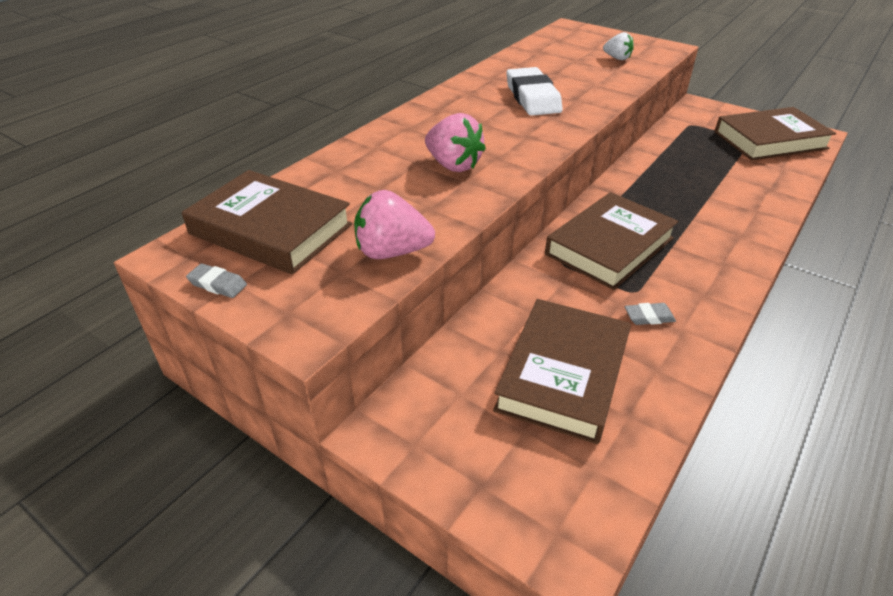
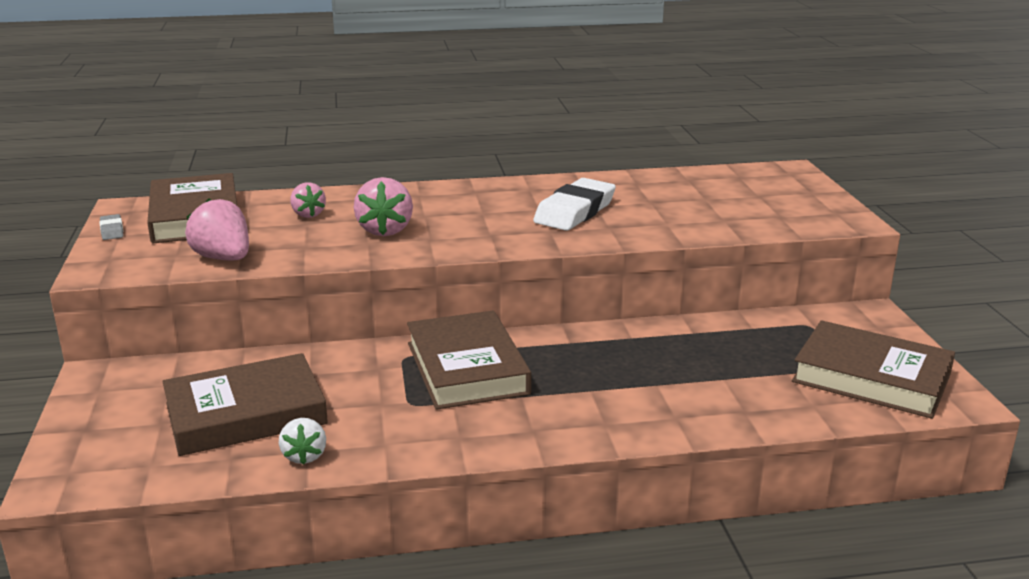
camera: 45 degrees right, 15 degrees down
(365, 180) = (308, 214): none -> pink strawberry
(610, 246) = (466, 368): brown book -> brown book turned 75 degrees clockwise
(617, 58) = (756, 211): white strawberry -> white strawberry (304, 456)
(649, 317) = (380, 422): grey eraser -> none

